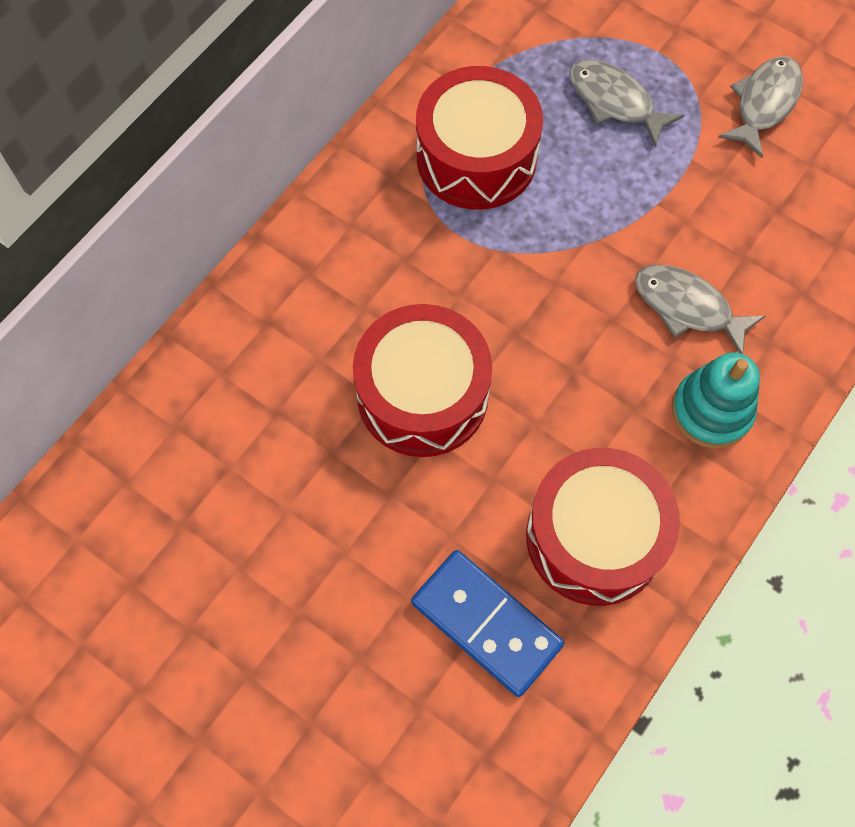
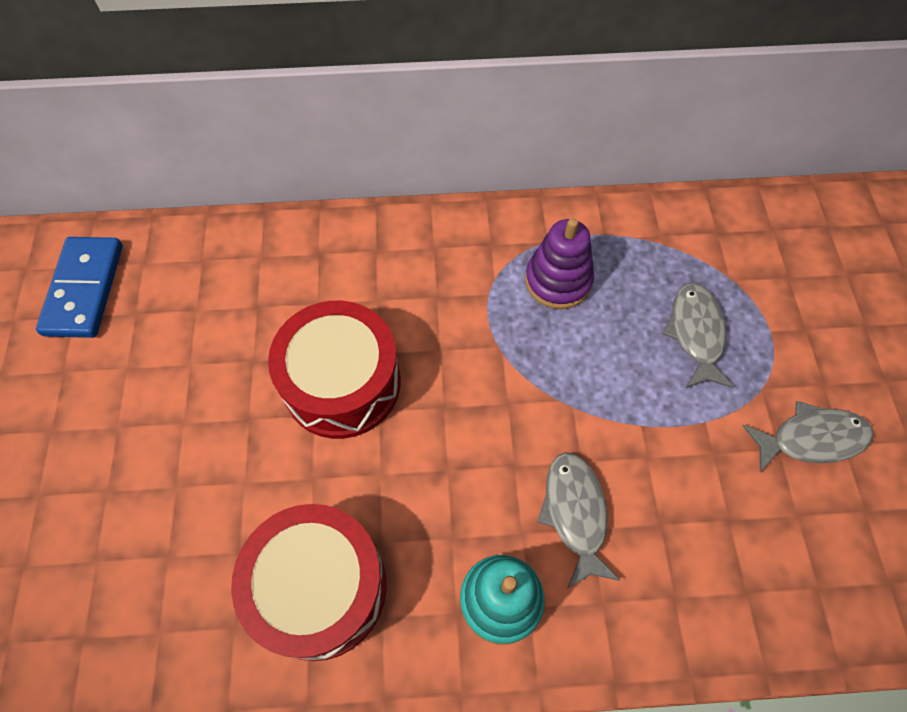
camera: 50 degrees right, 5 degrees down
(476, 157) = (558, 281): red drum -> purple stacking toy
(486, 624) = (191, 559): blue domino -> blue domino (84, 289)

